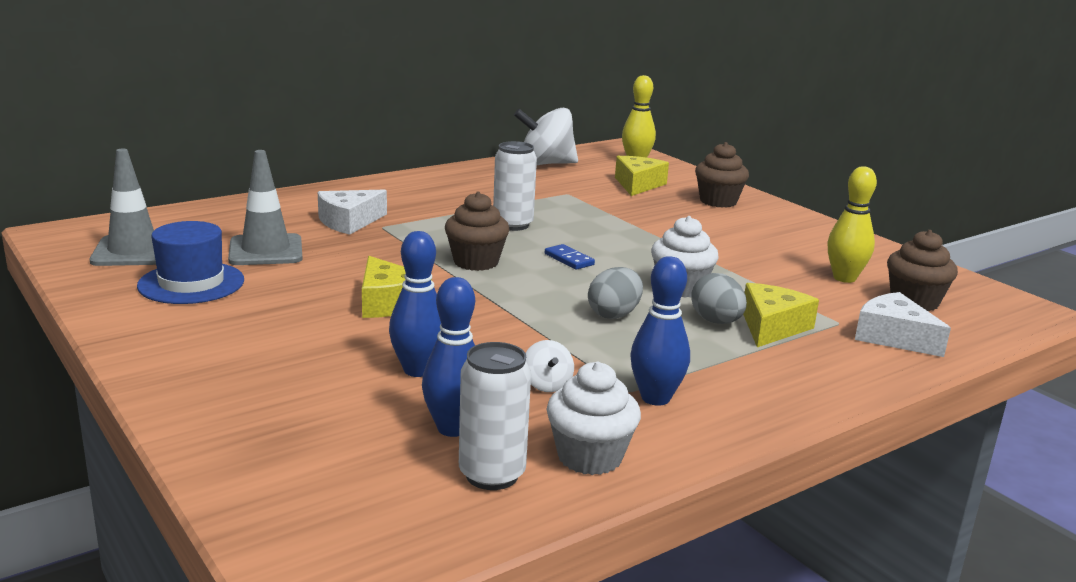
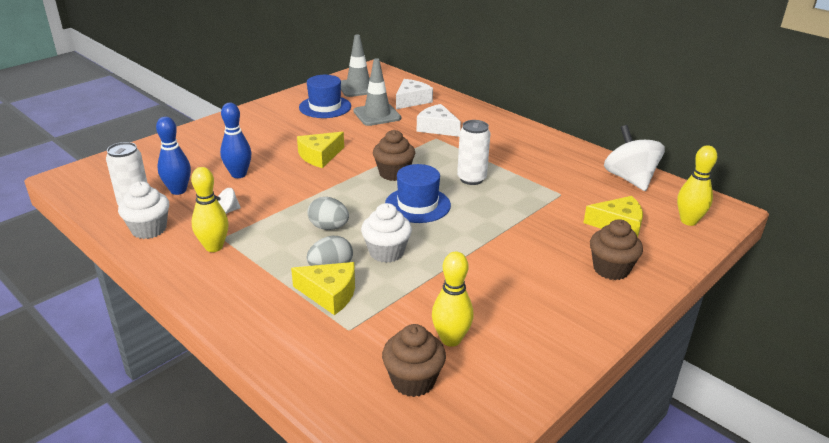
camera: 80 degrees right, 10 degrees up
(569, 259) = (417, 205): blue domino -> blue hat
(655, 398) = (214, 247): blue bowling pin -> yellow bowling pin
(893, 337) = (329, 358): white cheese -> white cheese (411, 100)

